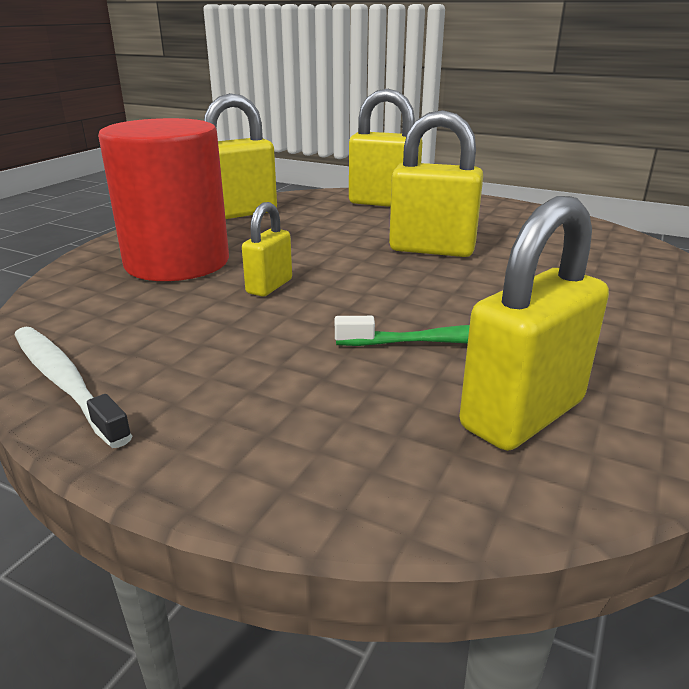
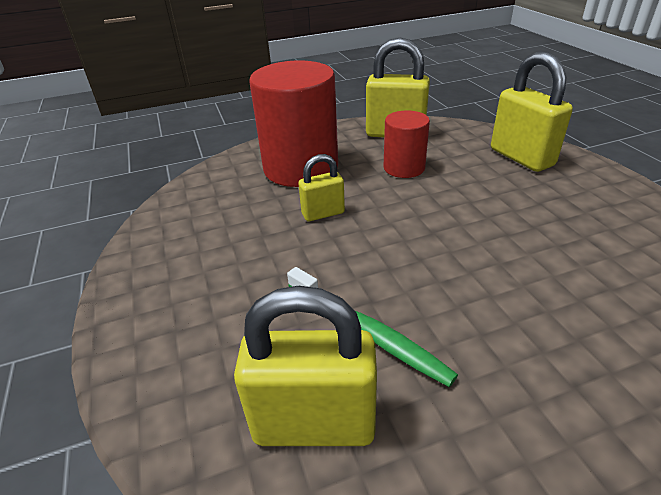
camera: 45 degrees right, 10 degrees up
(65, 382) = (148, 238): white toothbrush -> none
(293, 234) = (404, 168): none -> red cylinder
(432, 249) = (487, 227): yellow padlock -> none

